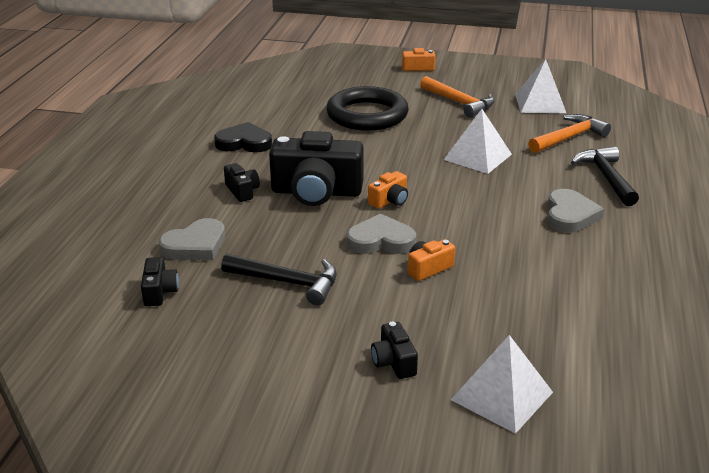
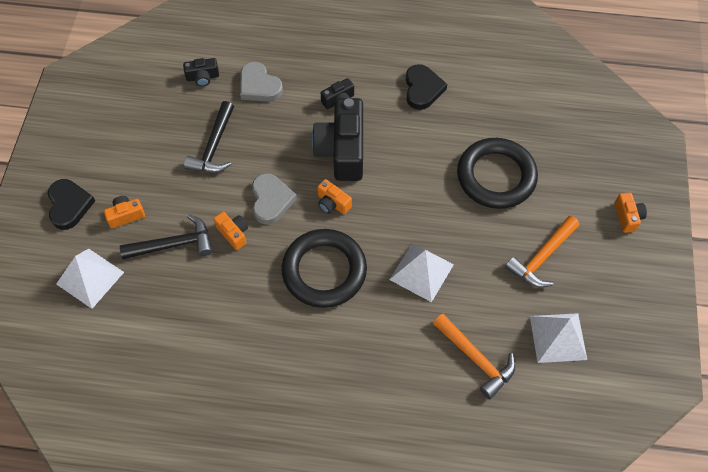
camera: 85 degrees right, 30 degrees up
(369, 425) = (69, 205): none -> black heart
(394, 362) = (126, 215): black camera -> orange camera
(479, 209) = (324, 271): none -> black ring
(570, 215) = (319, 343): grey heart -> none
(606, 178) = (393, 384): black hammer -> black hammer (173, 244)

